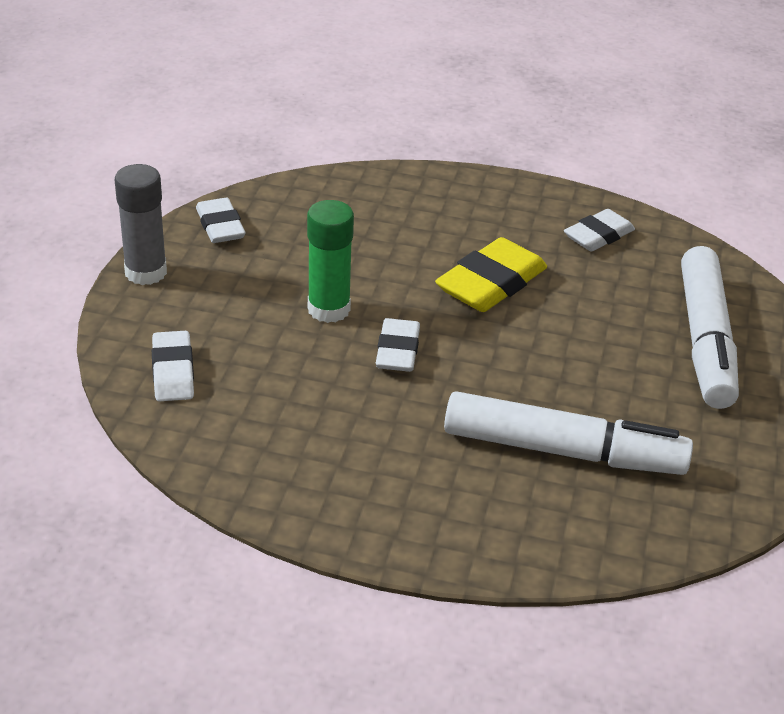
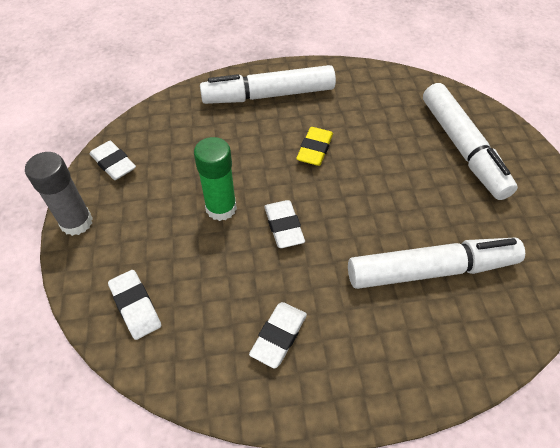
camera: 20 degrees left, 15 degrees up
(466, 207) = (268, 95): none -> white marker
(491, 283) = (314, 149): yellow eraser -> yellow eraser, size x0.64
(598, 236) = (358, 91): white eraser -> white eraser (278, 336)

